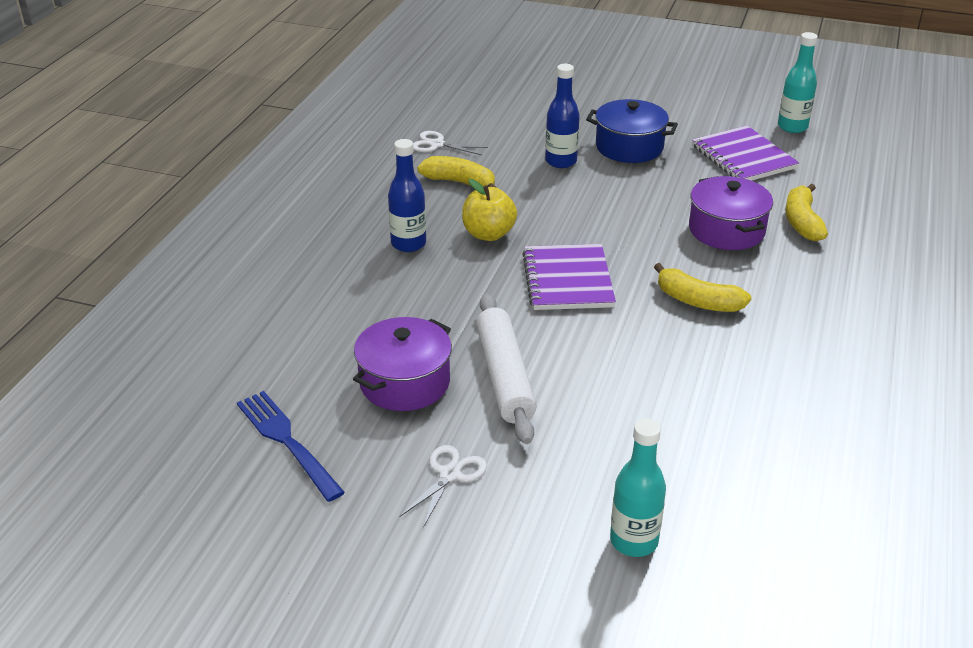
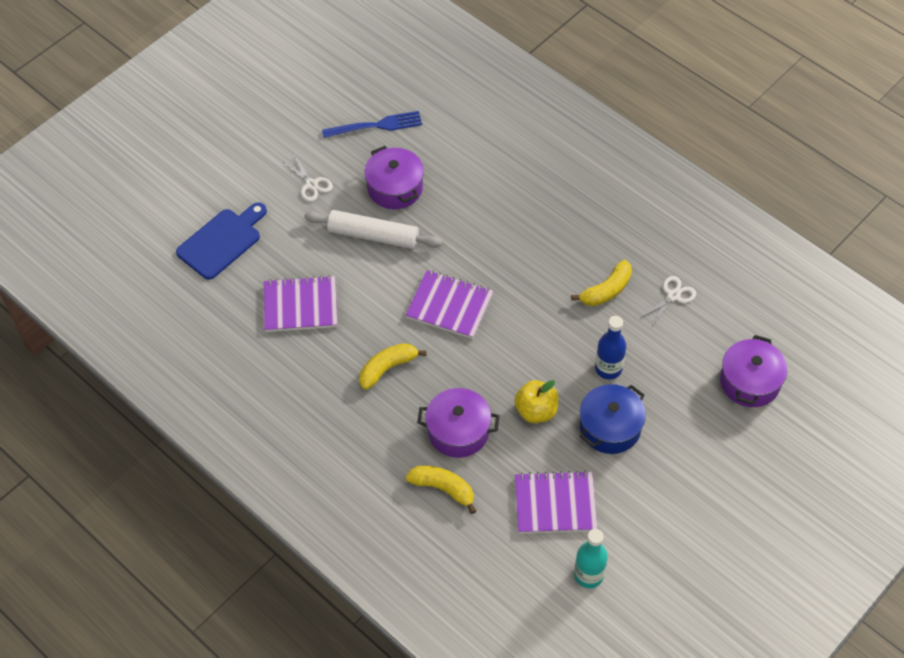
camera: 115 degrees right, 20 degrees up
(408, 244) = (538, 233): blue bottle -> none
(488, 234) = (527, 282): yellow apple -> yellow apple (536, 411)
(509, 91) = (749, 382): none -> purple pot
(634, 541) = (222, 241): turquoise bottle -> blue cutting board
(675, 407) = (300, 305): none -> purple notebook

